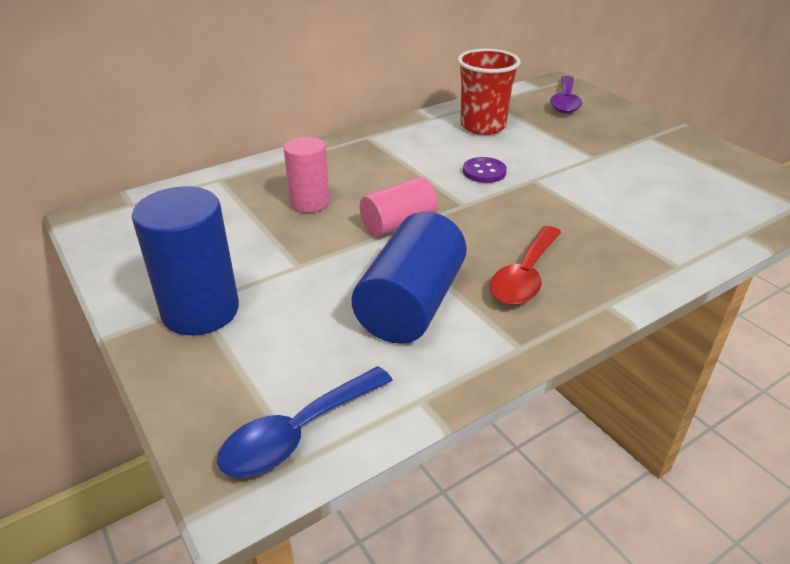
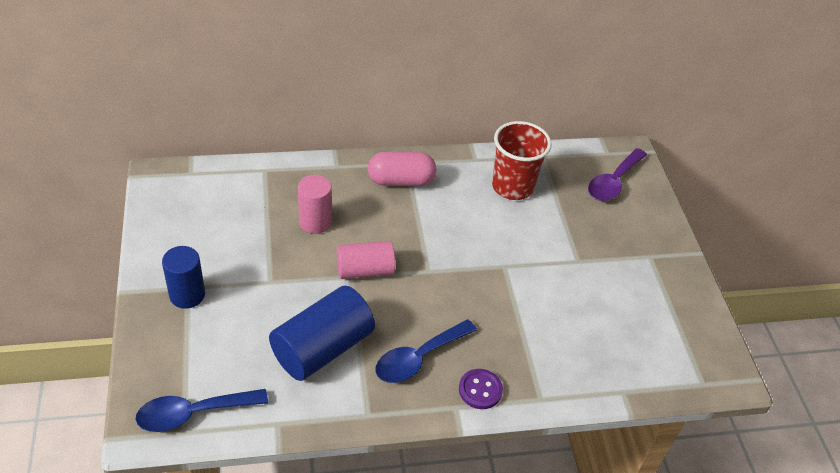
camera: 20 degrees right, 10 degrees up
(200, 311) = (187, 295): blue cylinder -> blue cylinder, size x0.65
(373, 149) = (401, 181): none -> pink capsule
(484, 172) = (471, 241): purple button -> purple button (480, 390)
(524, 276) = (418, 358): red spoon -> blue spoon

